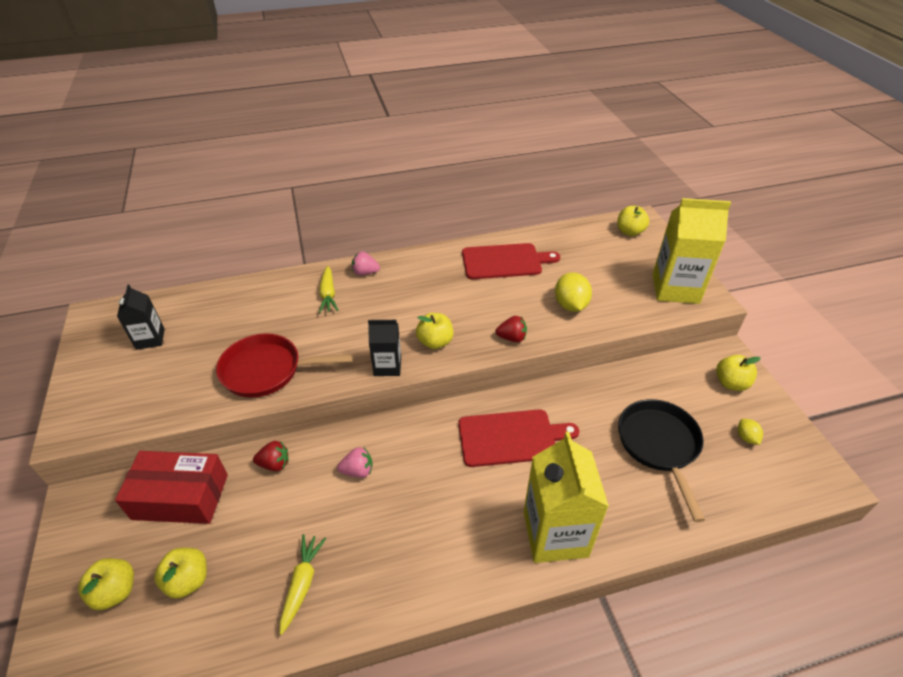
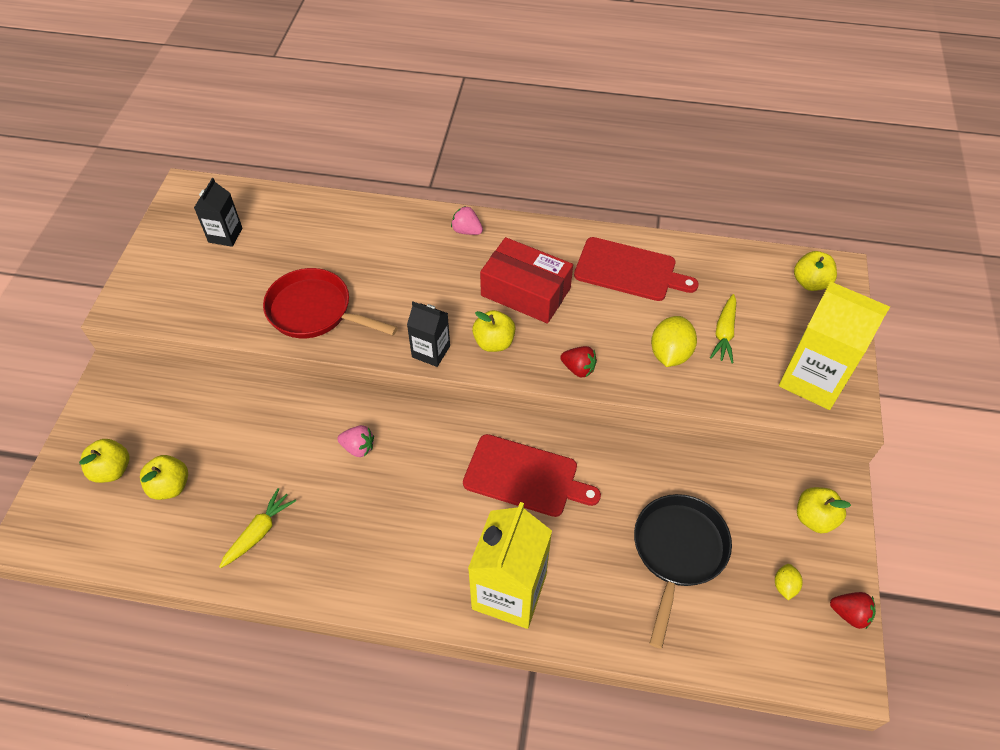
camera: 25 degrees right, 10 degrees up
(180, 497) = (195, 406): red box -> red box (525, 292)
(274, 464) = (287, 408): red strawberry -> red strawberry (849, 614)
(328, 295) = (415, 245): yellow carrot -> yellow carrot (724, 333)

